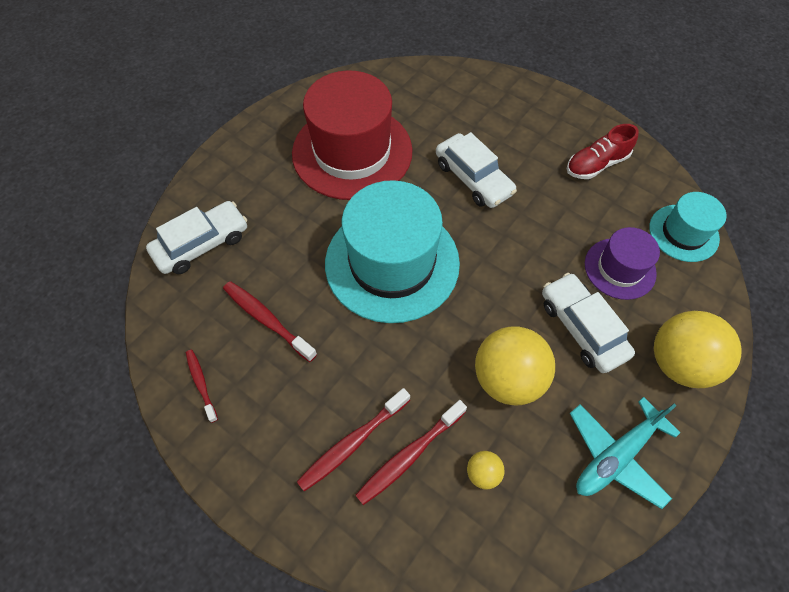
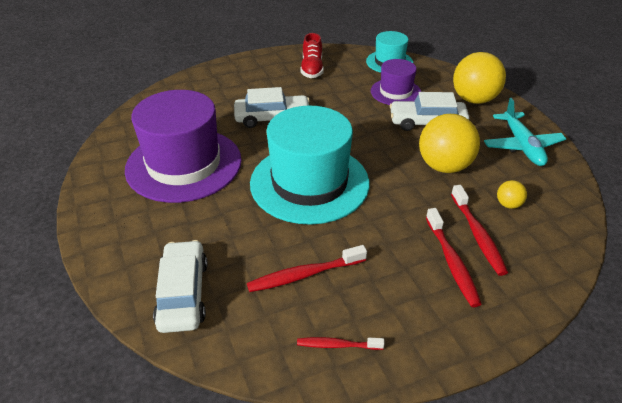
camera: 60 degrees left, 20 degrees down
(352, 152) = (184, 164): red hat -> purple hat

